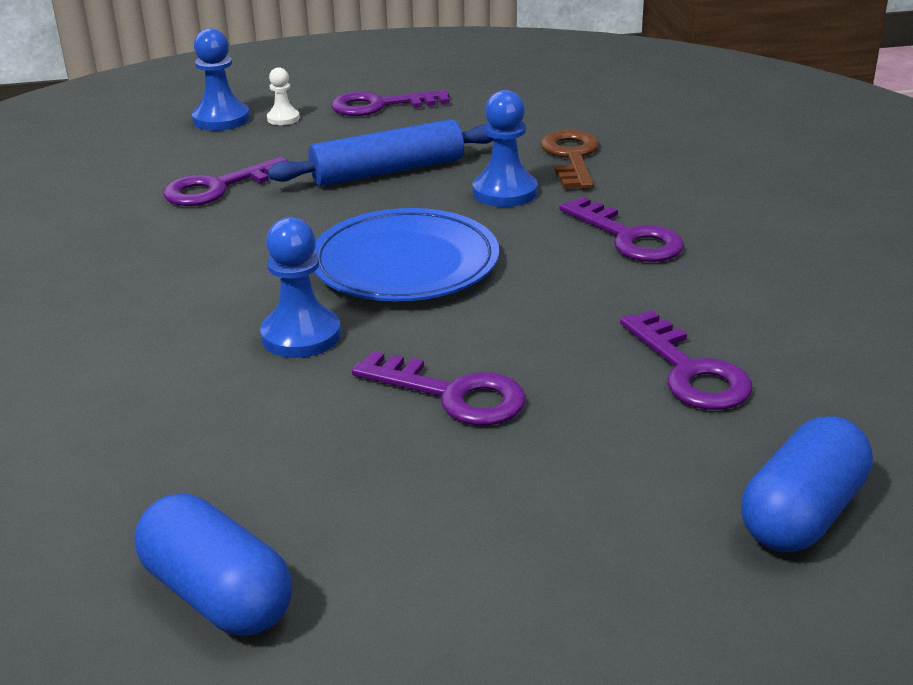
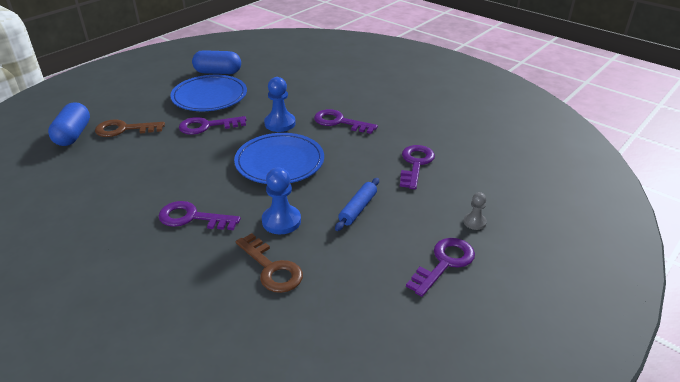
camera: 140 degrees right, 5 degrees up
(221, 119) = (502, 205): blue pawn -> none
(283, 118) = (474, 222): white pawn -> grey pawn
(353, 490) = (209, 97): none -> blue plate
(388, 171) = (358, 209): blue rolling pin -> blue rolling pin, size x0.62
(655, 473) = (124, 129): none -> brown key
(689, 371) = (128, 163): purple key -> purple key (339, 122)

